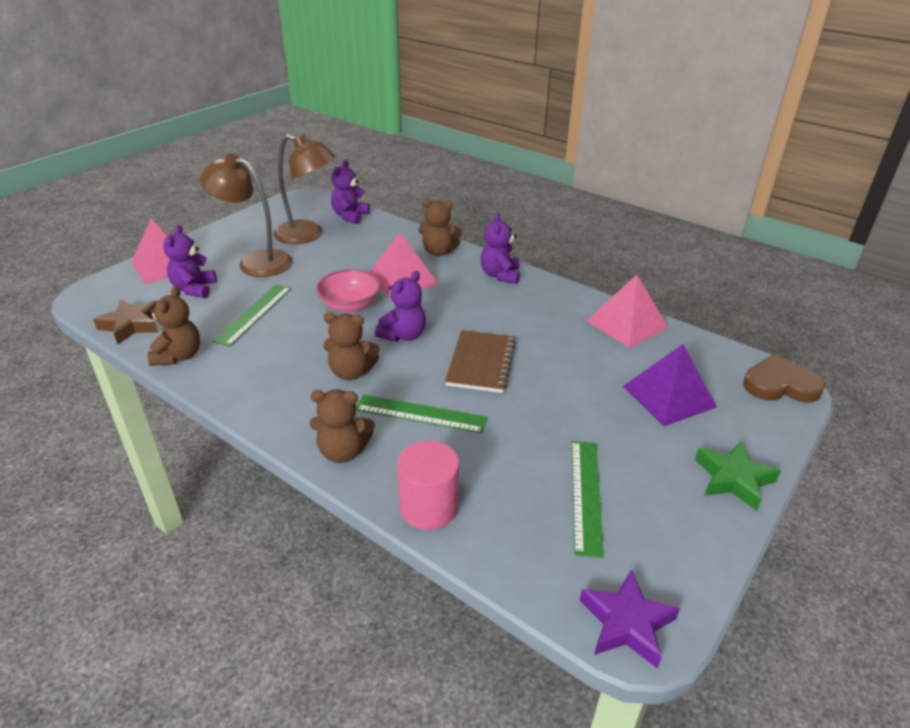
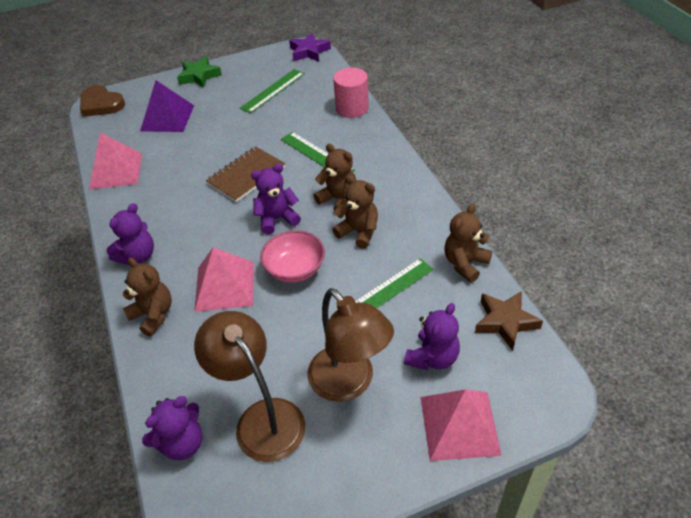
camera: 145 degrees left, 10 degrees up
(343, 451) = (378, 148): brown teddy bear -> brown teddy bear (358, 232)

